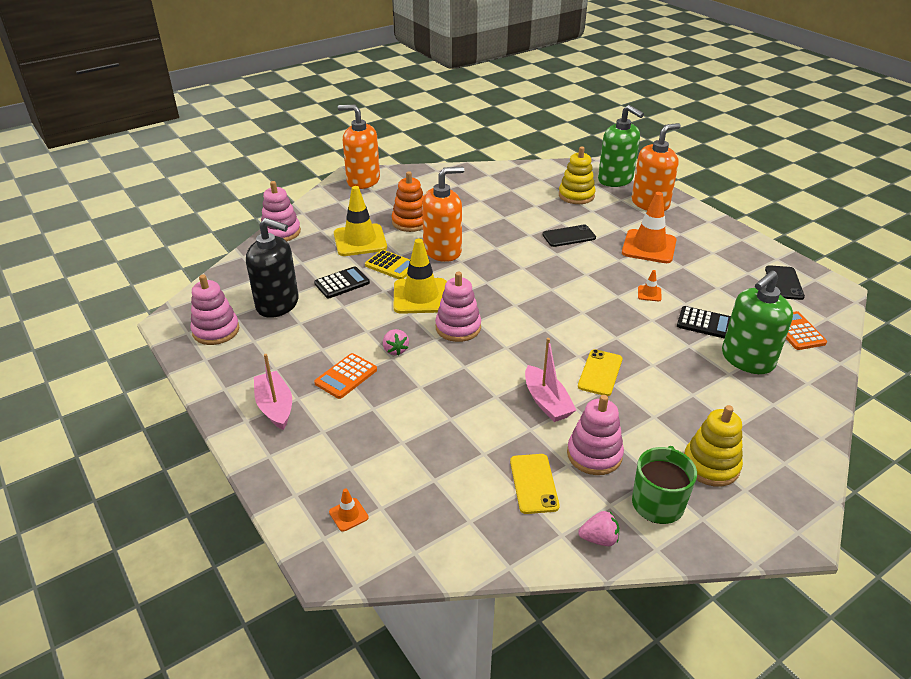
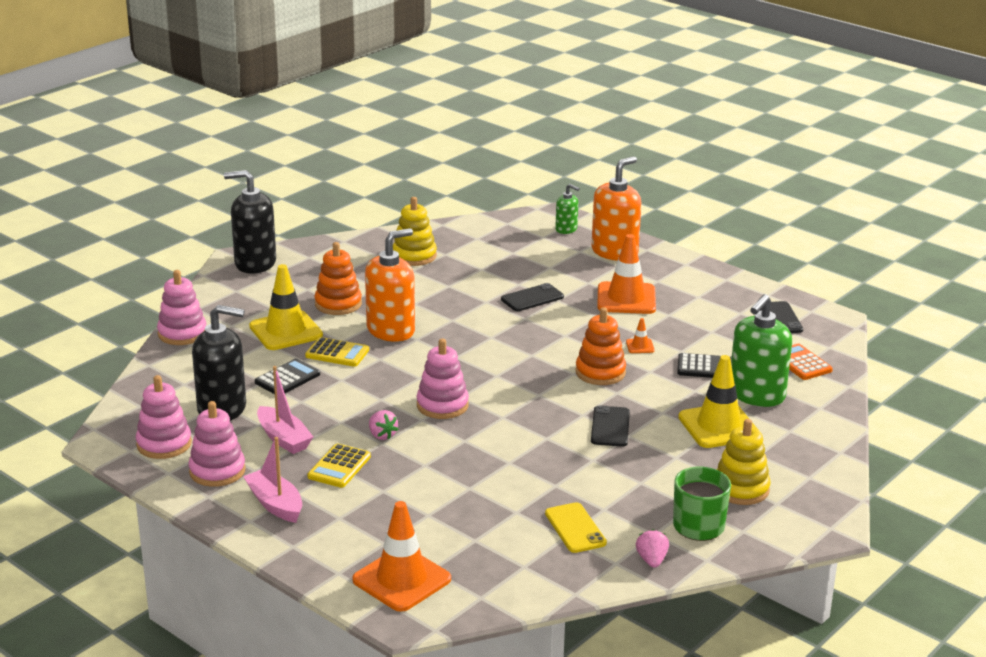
camera: 15 degrees left, 10 degrees down
(346, 376) = (339, 467): orange calculator -> yellow calculator
(348, 515) = (401, 579): orange traffic cone -> orange traffic cone, size x2.34
(363, 181) = (255, 263): orange soap dispenser -> black soap dispenser
(420, 296) = (386, 380): yellow traffic cone -> yellow traffic cone (718, 426)
(546, 402) = (564, 460): pink boat -> pink boat (283, 439)
(576, 195) = (526, 252): yellow stacking toy -> yellow stacking toy (414, 256)
(594, 454) = (626, 497): pink stacking toy -> pink stacking toy (217, 471)
(599, 539) = (651, 560): pink strawberry -> pink strawberry turned 75 degrees counterclockwise
(600, 373) = (610, 427): yellow phone -> black phone
(606, 315) = (600, 372): none -> orange stacking toy
(615, 180) = (566, 229): green soap dispenser -> green soap dispenser, size x0.52

